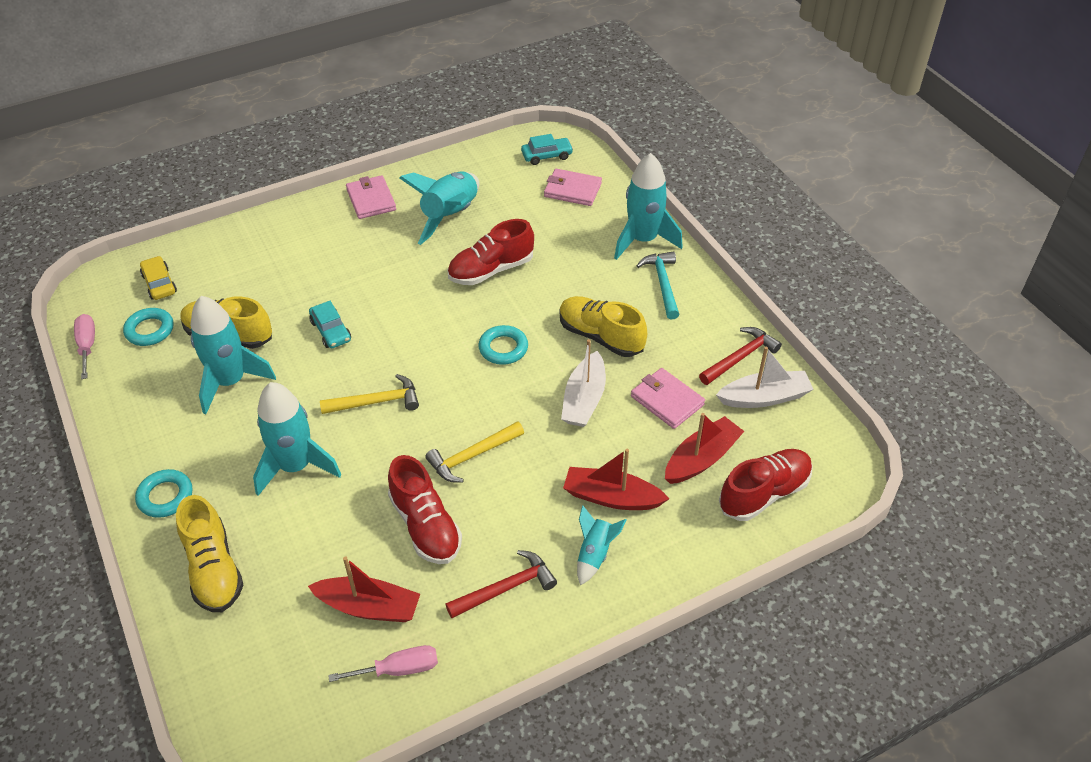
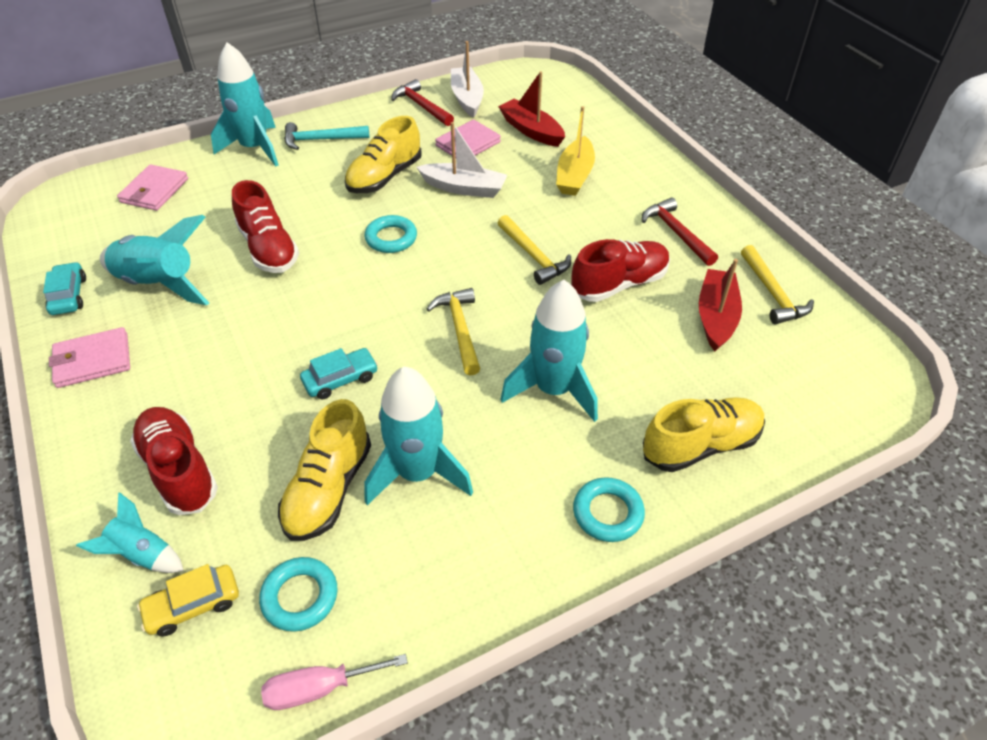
camera: 90 degrees left, 0 degrees up
(398, 669) = (772, 293): pink screwdriver -> yellow hammer
(547, 156) = (81, 208): turquoise car -> turquoise car (69, 295)
(595, 554) = (633, 185): turquoise rocket -> turquoise rocket (142, 554)
(611, 497) = (574, 176): red boat -> yellow boat
(764, 493) = (564, 105): red shoe -> red shoe (179, 470)

